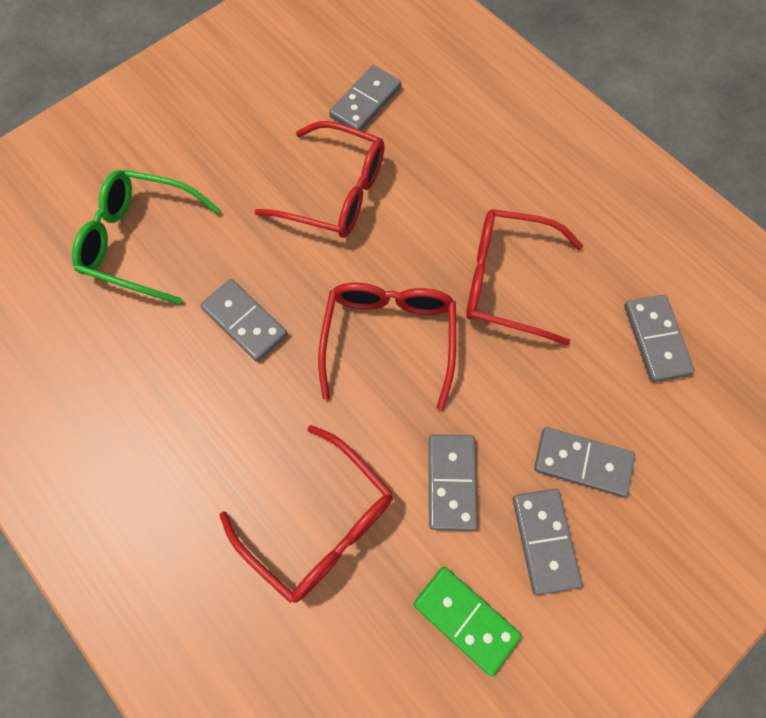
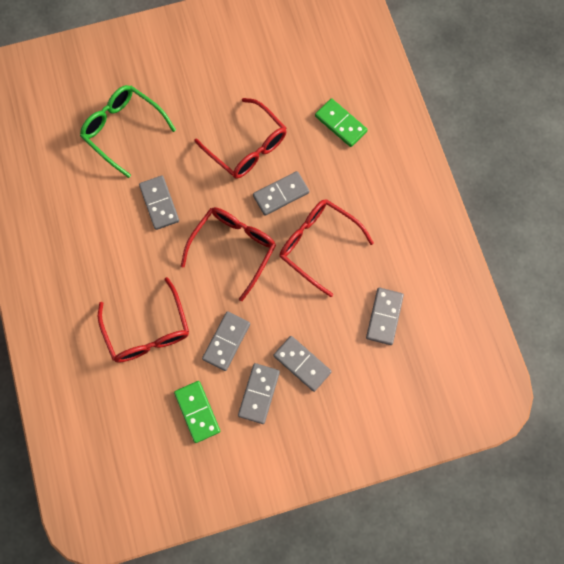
camera: 25 degrees right, 5 degrees up
(365, 102) = (294, 94): grey domino -> grey domino (281, 194)
(447, 114) = (340, 124): none -> green domino

